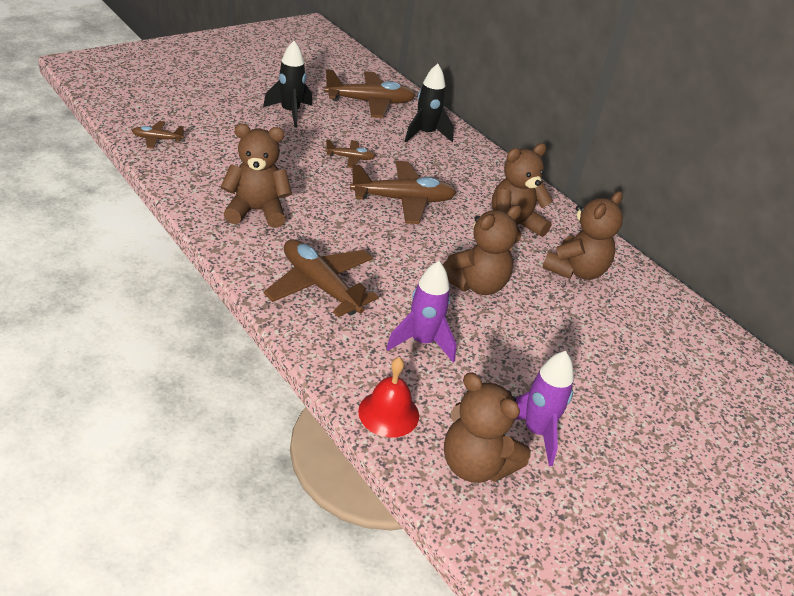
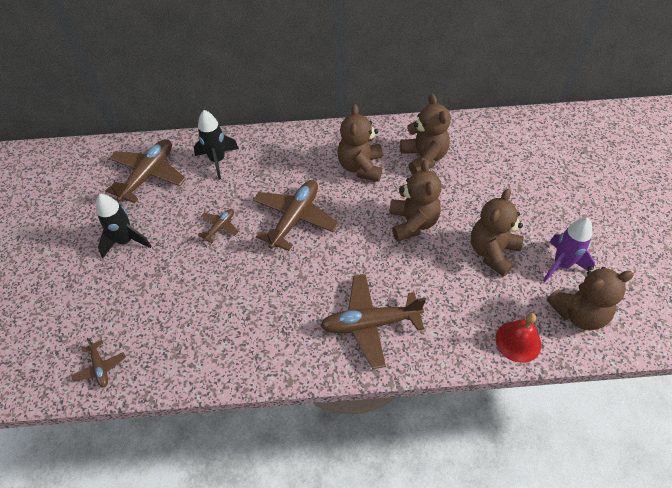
camera: 50 degrees left, 15 degrees up
(157, 139) = (100, 367): brown plane -> brown plane turned 60 degrees counterclockwise
(256, 211) = (254, 329): brown teddy bear -> brown teddy bear (492, 252)
(422, 342) = (457, 286): purple rocket -> none

